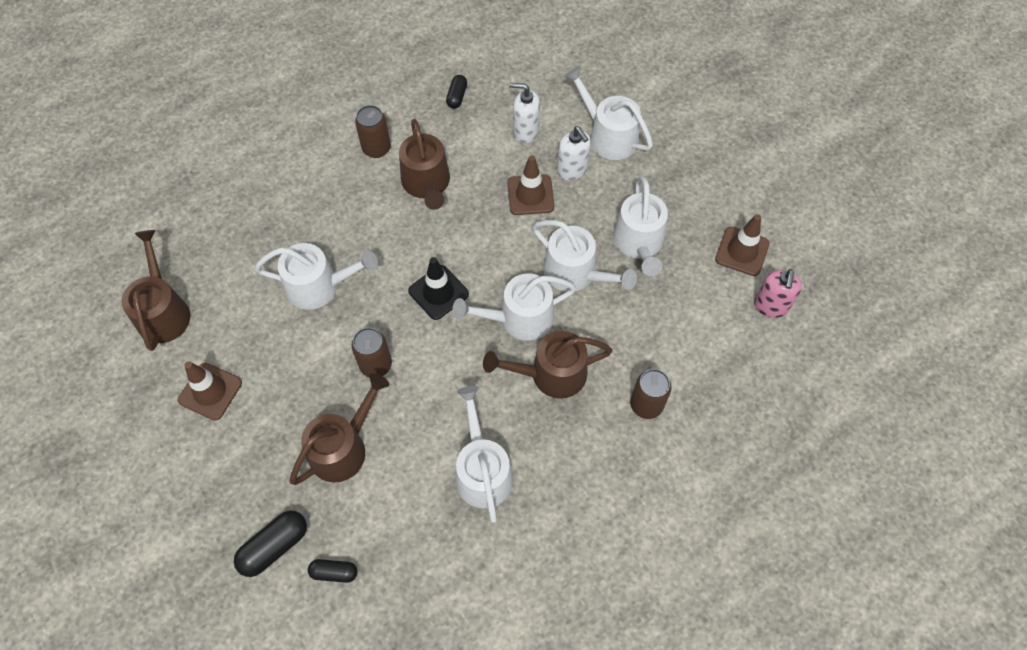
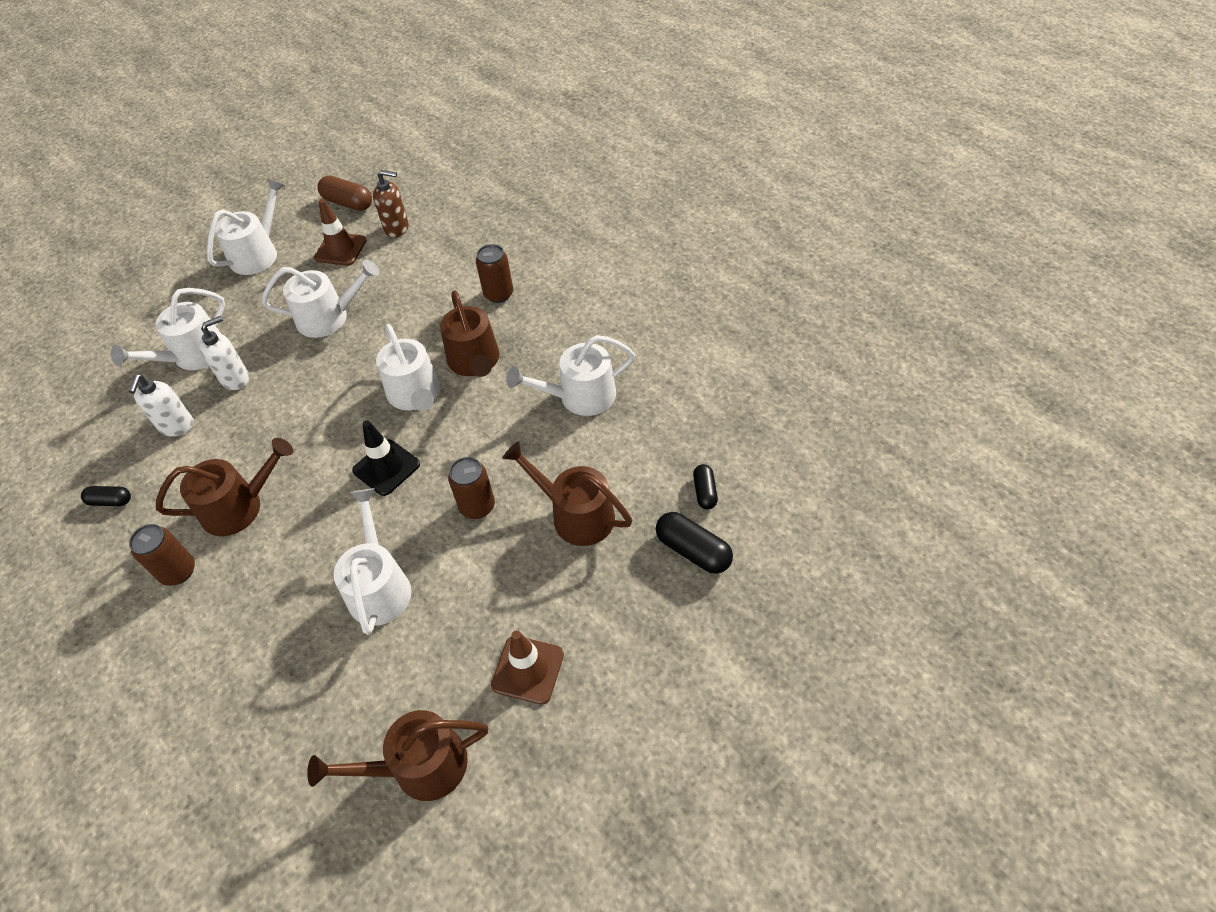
camera: 95 degrees left, 10 degrees down
(530, 195) = (264, 408): brown traffic cone -> none
(575, 273) = (362, 359): white watering can -> white watering can (258, 254)
(770, 306) = (397, 228): pink soap dispenser -> brown soap dispenser
(821, 257) = (348, 203): none -> brown capsule

